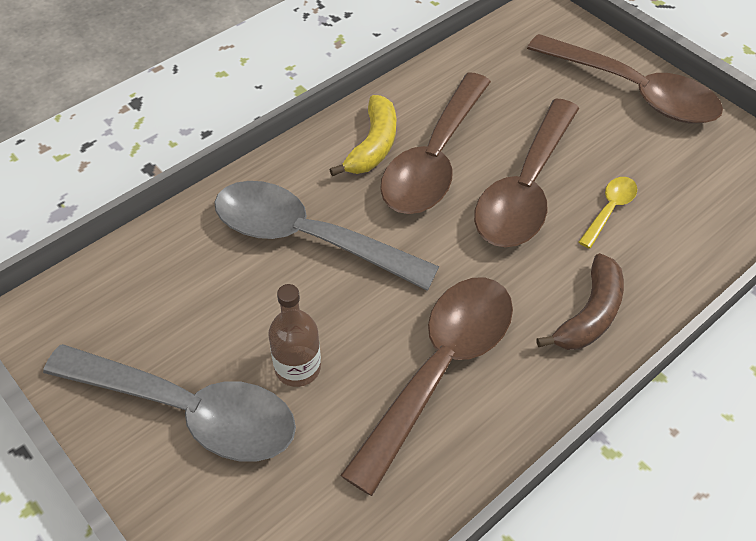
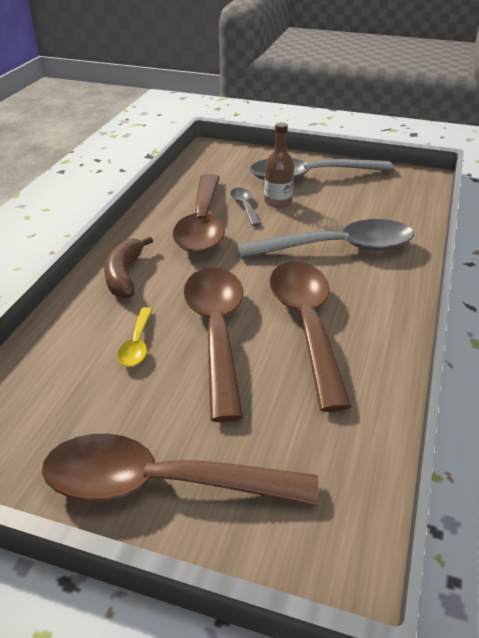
camera: 150 degrees right, 15 degrees down
(353, 382) = (244, 206): none -> grey spoon
(373, 145) = (363, 315): yellow banana -> none

